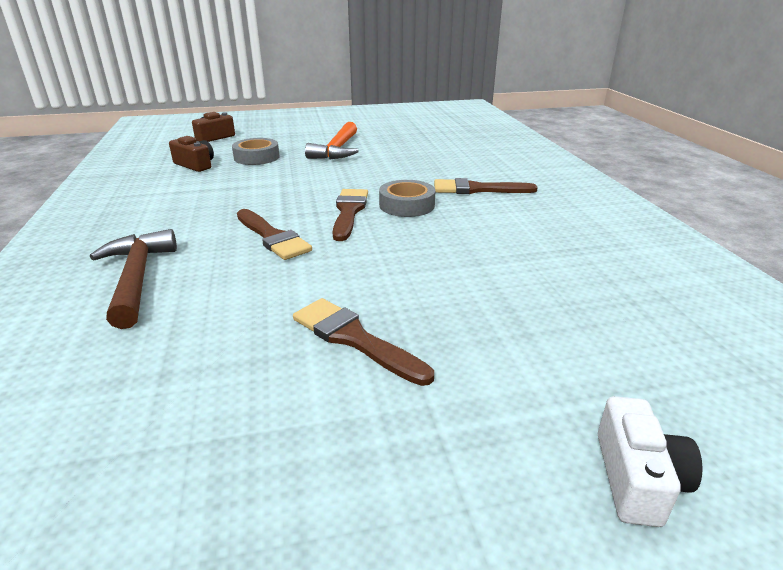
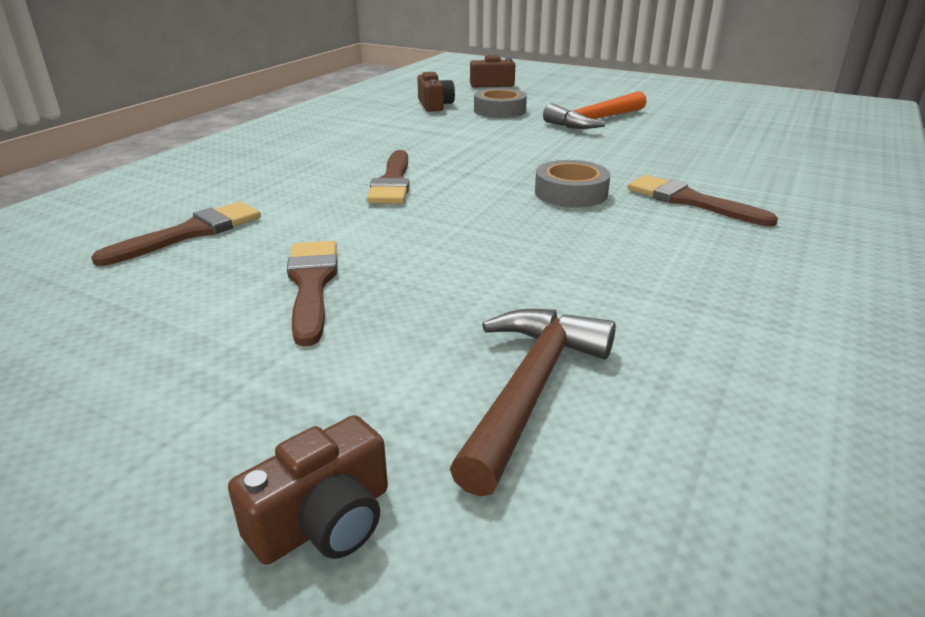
camera: 40 degrees right, 0 degrees up
(137, 278) = (249, 180): brown hammer -> brown hammer (530, 390)
(349, 212) = (499, 181): brown brush -> brown brush (191, 233)
(637, 479) = (324, 521): white camera -> brown camera

